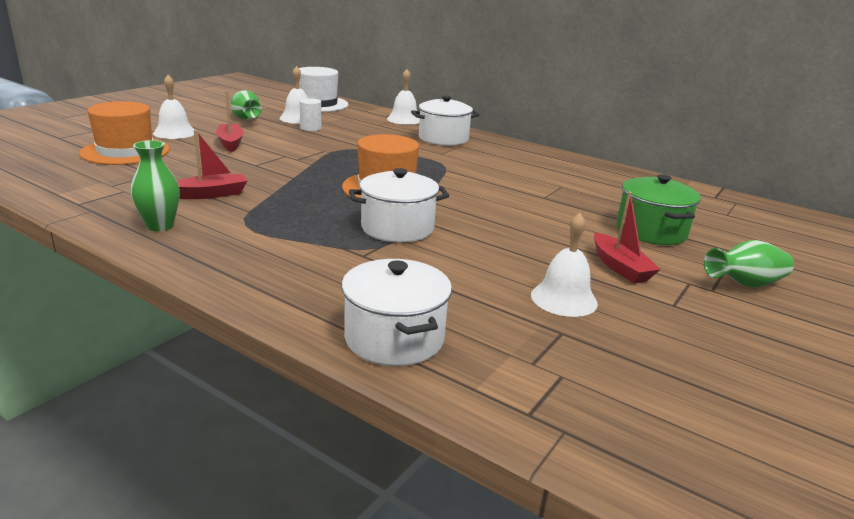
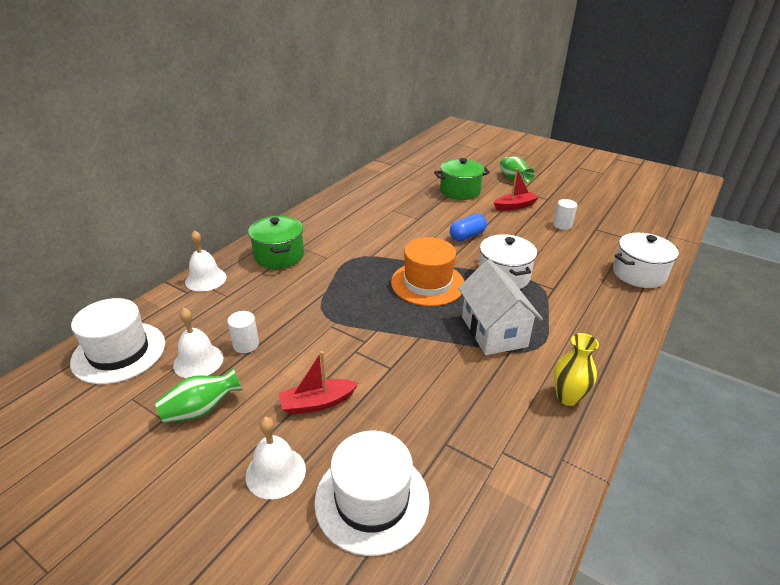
camera: 90 degrees left, 10 degrees up
(125, 151) = (372, 500): orange hat -> white hat
(160, 226) = (567, 397): green vase -> yellow vase
(210, 194) = (484, 382): red boat -> none
(286, 208) = (494, 331): none -> white house
(443, 138) = (279, 255): white pot -> green pot
(503, 220) = (467, 236): none -> blue capsule
(564, 299) = (562, 225): white bell -> white cylinder

